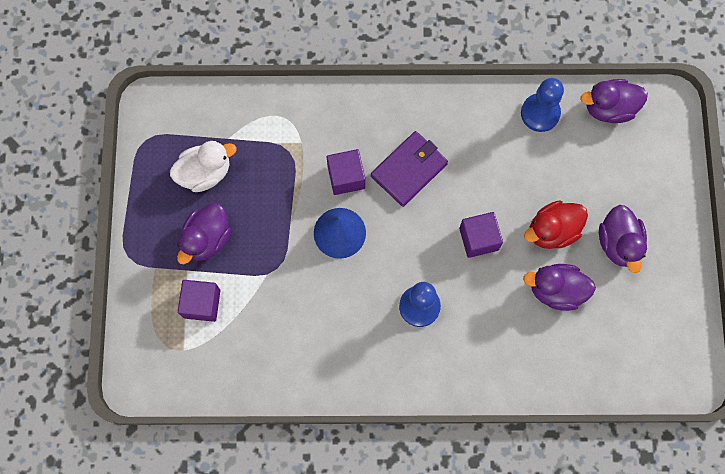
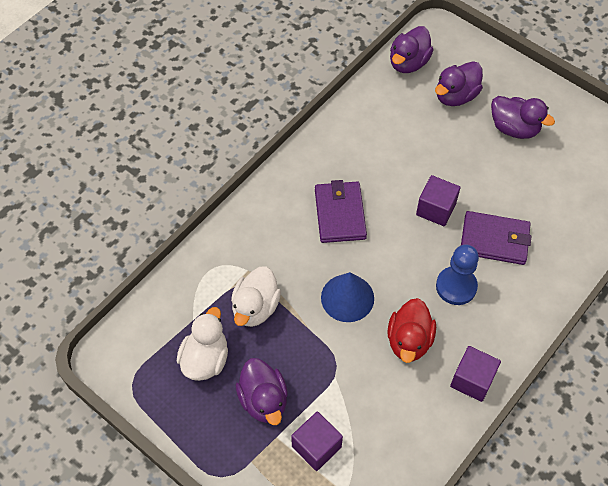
camera: 50 degrees left, 15 degrees down
(275, 173) = (255, 307): none -> white duck
(346, 177) = (306, 260): purple cube -> purple cube (472, 380)
(489, 306) = (494, 240): none -> purple wallet
(540, 113) = (374, 103): blue pawn -> none
(552, 231) = (470, 160): red duck -> red duck (409, 341)
(556, 290) = (518, 190): purple duck -> purple duck (455, 96)

